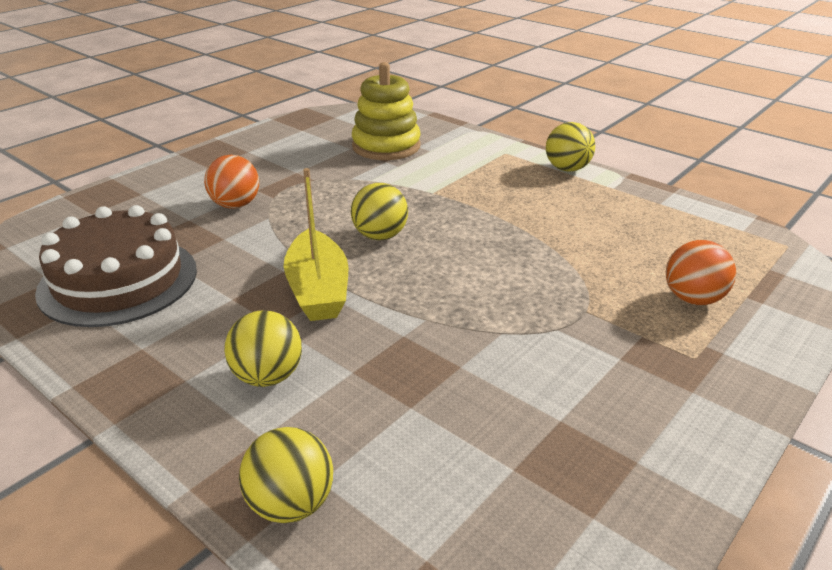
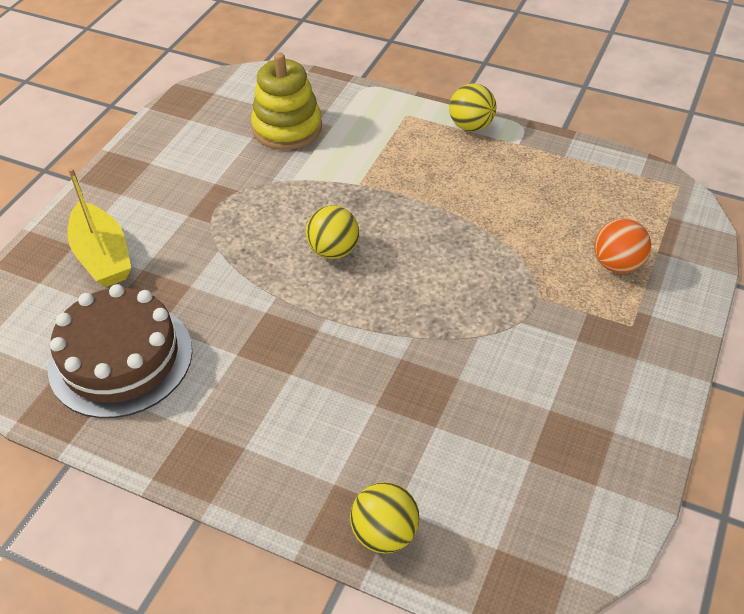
camera: 15 degrees left, 15 degrees up
(235, 205) = (178, 241): orange ball -> none
(267, 376) = (310, 427): yellow ball -> none
(318, 290) = (308, 327): yellow boat -> yellow boat (103, 256)

